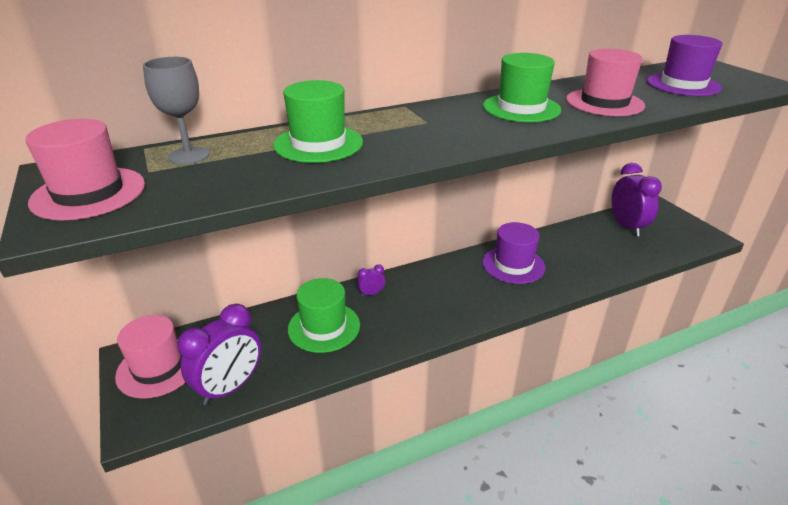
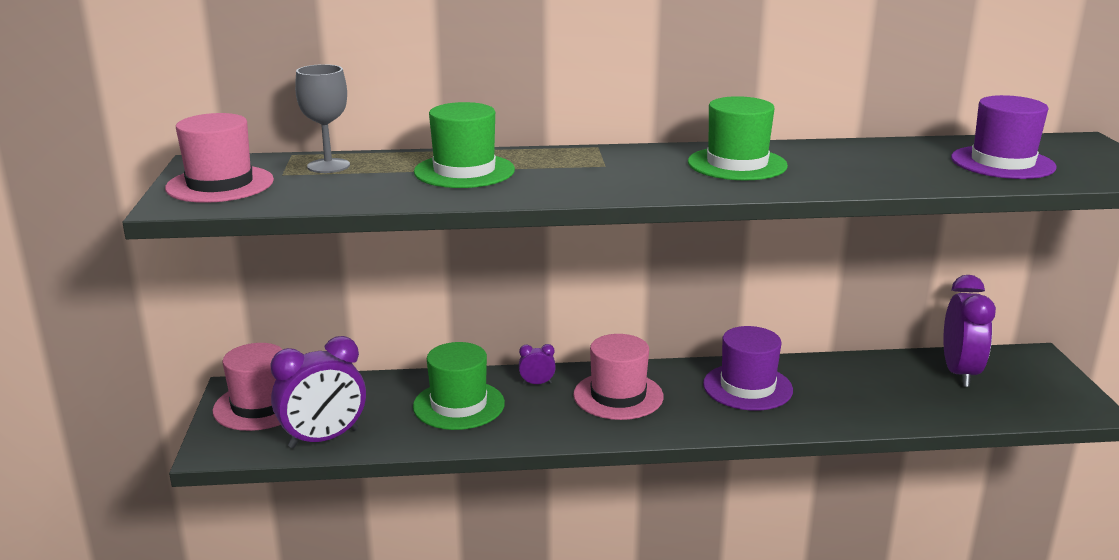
camera: 20 degrees right, 10 degrees down
(604, 102) = (855, 170): pink hat -> pink hat (618, 396)

